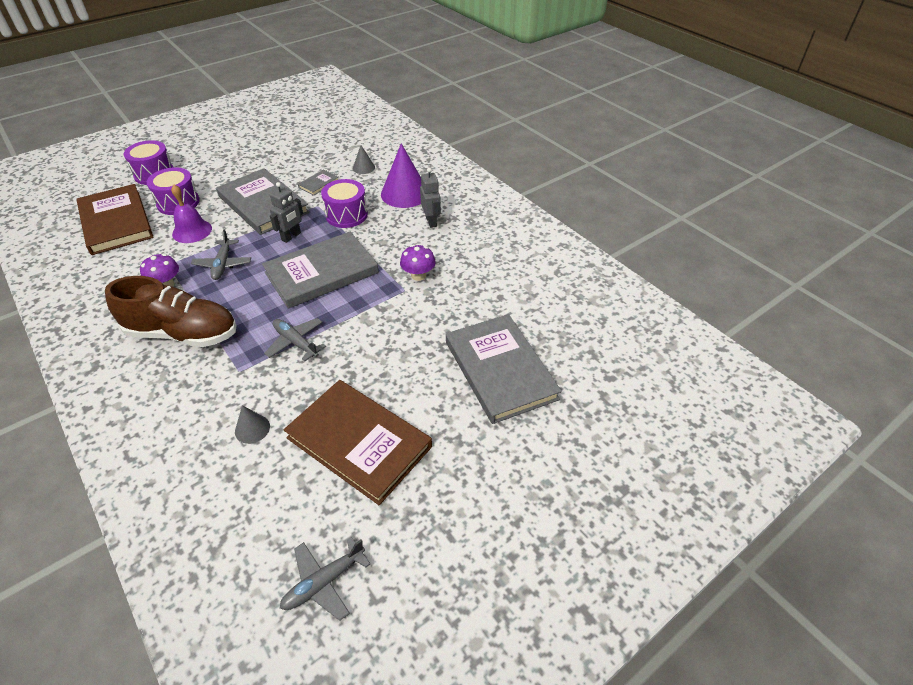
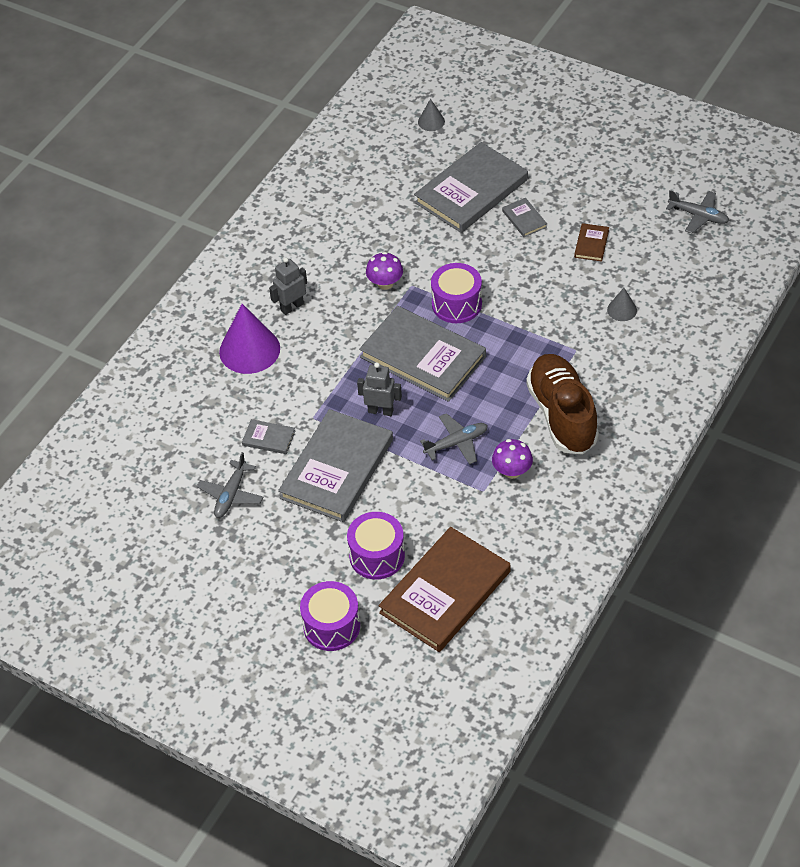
camera: 110 degrees left, 5 degrees up
(192, 231) = (420, 506): purple bell -> none
(296, 342) = (522, 329): grey plane -> grey plane (231, 495)
(346, 215) = (317, 382): purple drum -> purple drum (456, 304)
(359, 442) = (591, 244): brown book -> brown book, size x0.42
(363, 167) = (212, 412): grey cone -> grey cone (431, 121)
(433, 398) = (524, 219): none -> grey book

